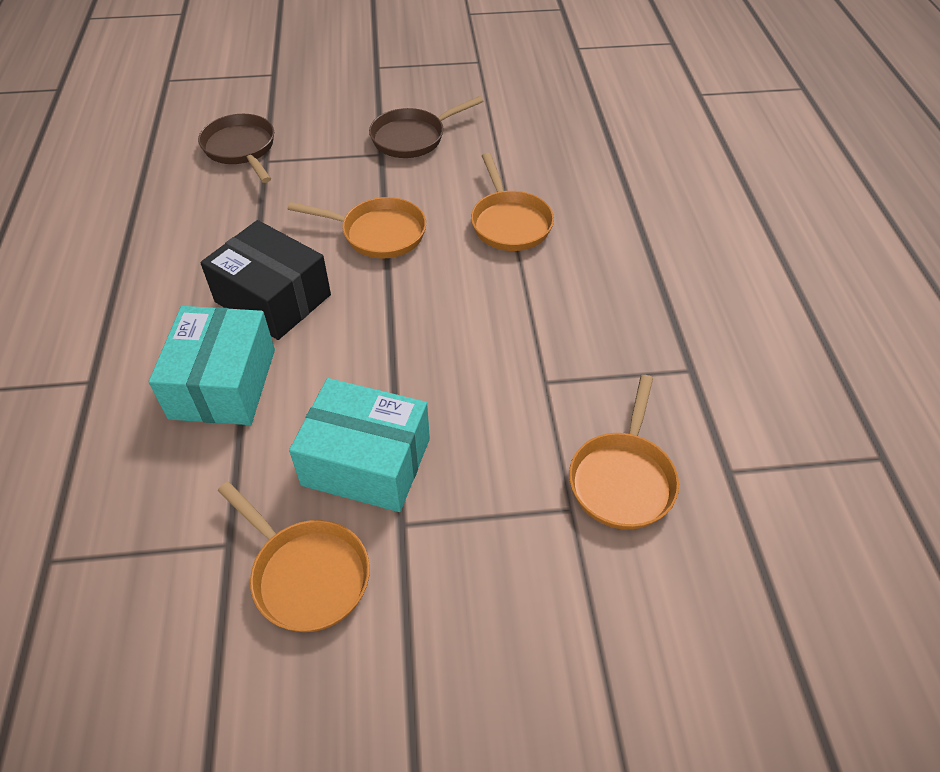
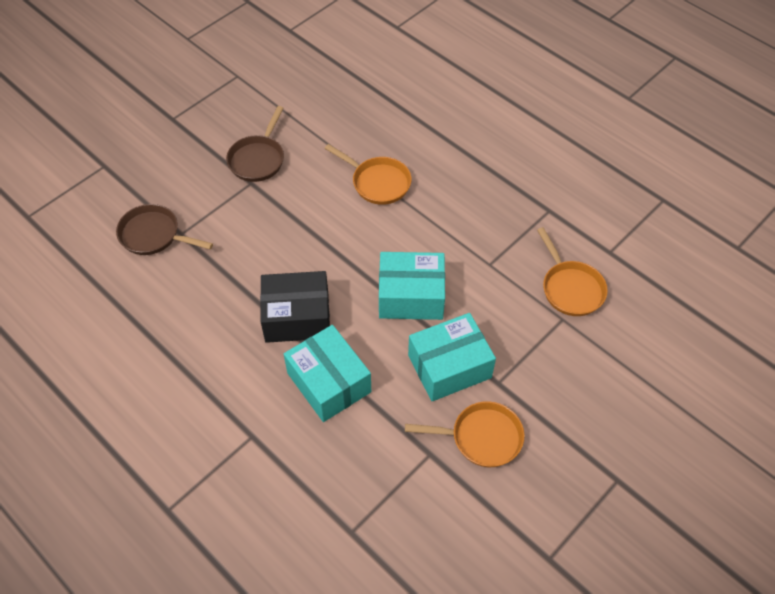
camera: 40 degrees left, 5 degrees up
(378, 233) = (311, 237): orange pan -> none
(413, 355) = (411, 296): none -> turquoise box

